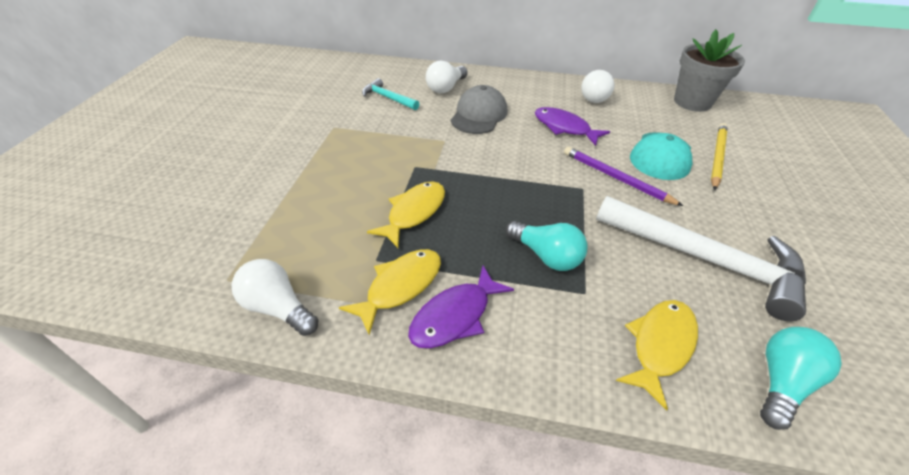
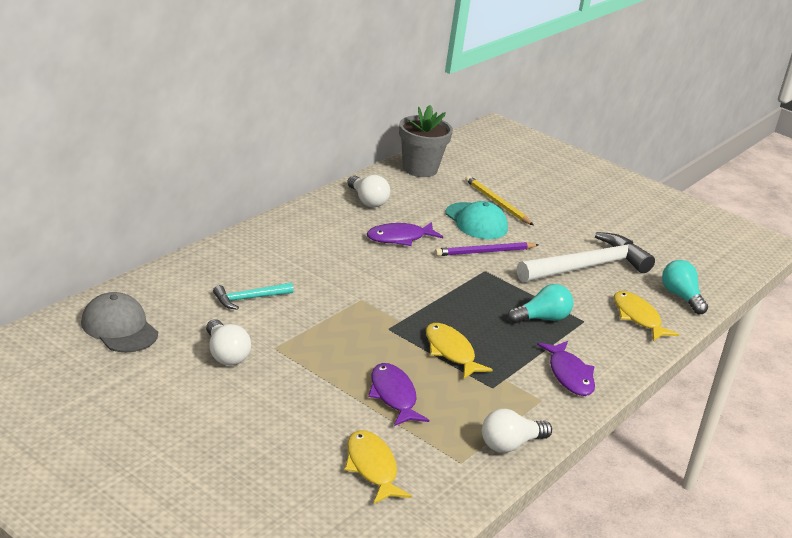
camera: 65 degrees left, 15 degrees down
(311, 202) = (393, 396): none -> purple fish
(400, 286) = (527, 386): yellow fish -> yellow fish (372, 467)
(446, 88) = (265, 261): white light bulb -> white light bulb (225, 354)
(479, 115) = (336, 266): grey cap -> grey cap (119, 328)

